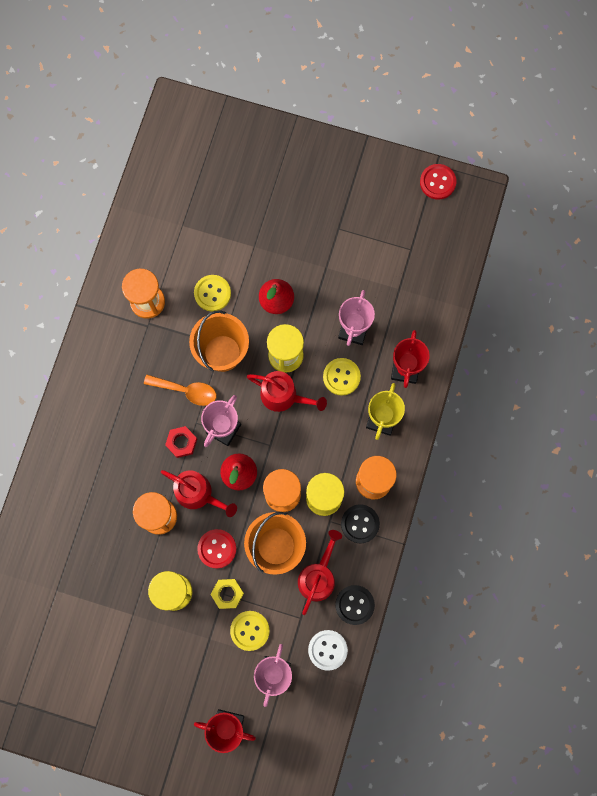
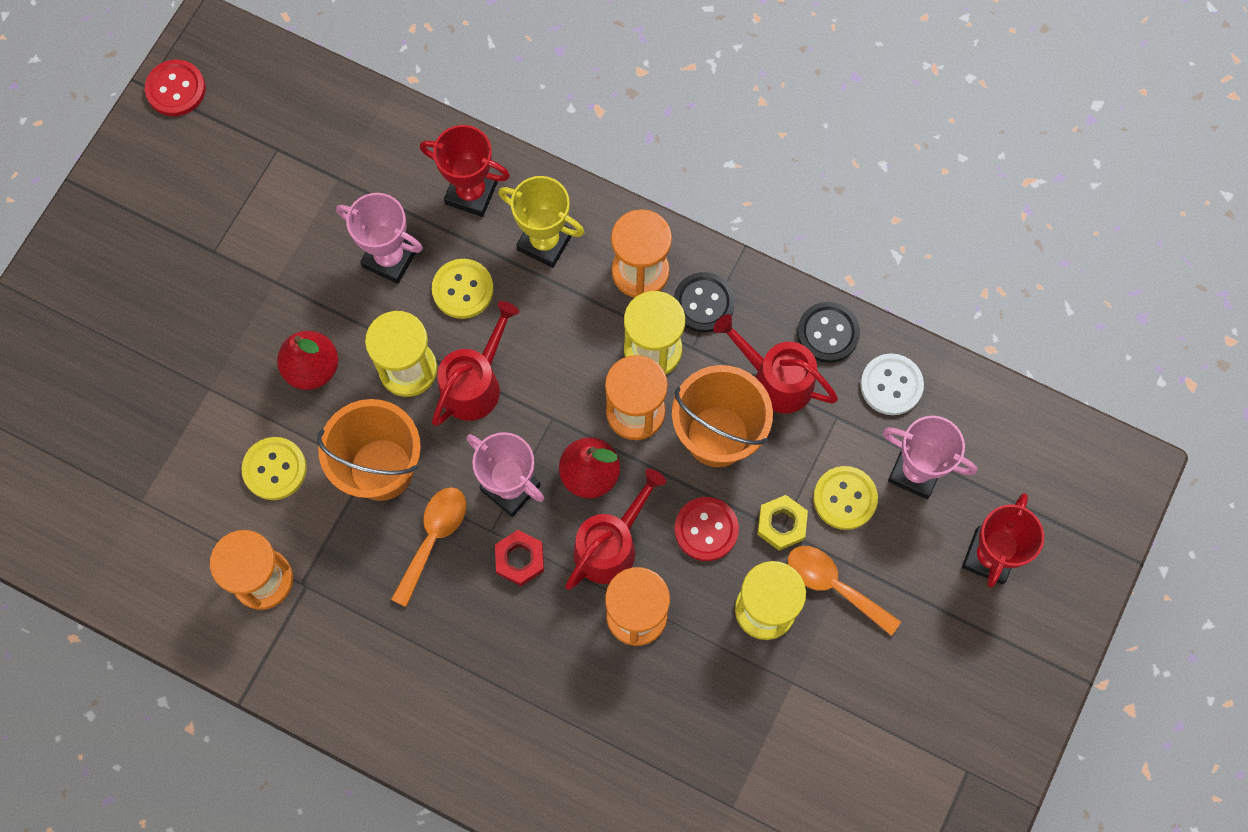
camera: 80 degrees left, 5 degrees down
(194, 631) = (833, 585): none -> orange spoon

